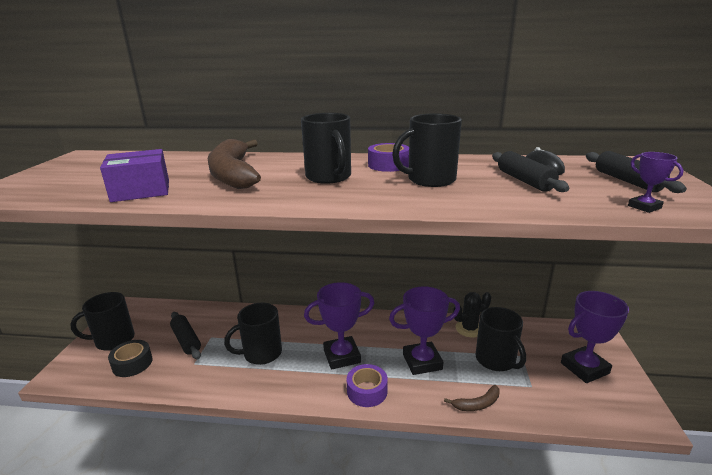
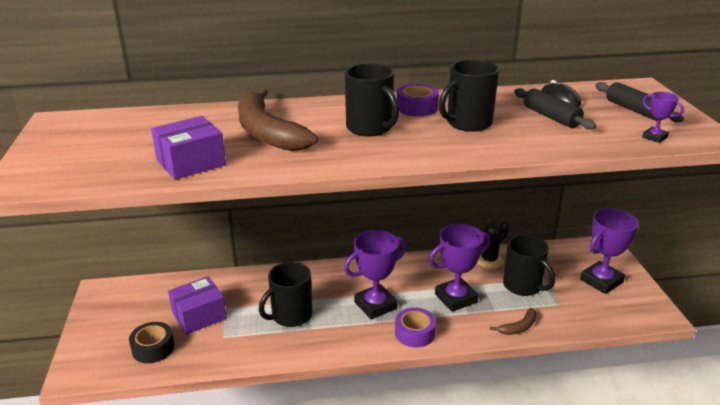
camera: 15 degrees left, 5 degrees up
(113, 340) = (112, 328): black mug -> none
(186, 340) = (199, 315): black rolling pin -> purple box

